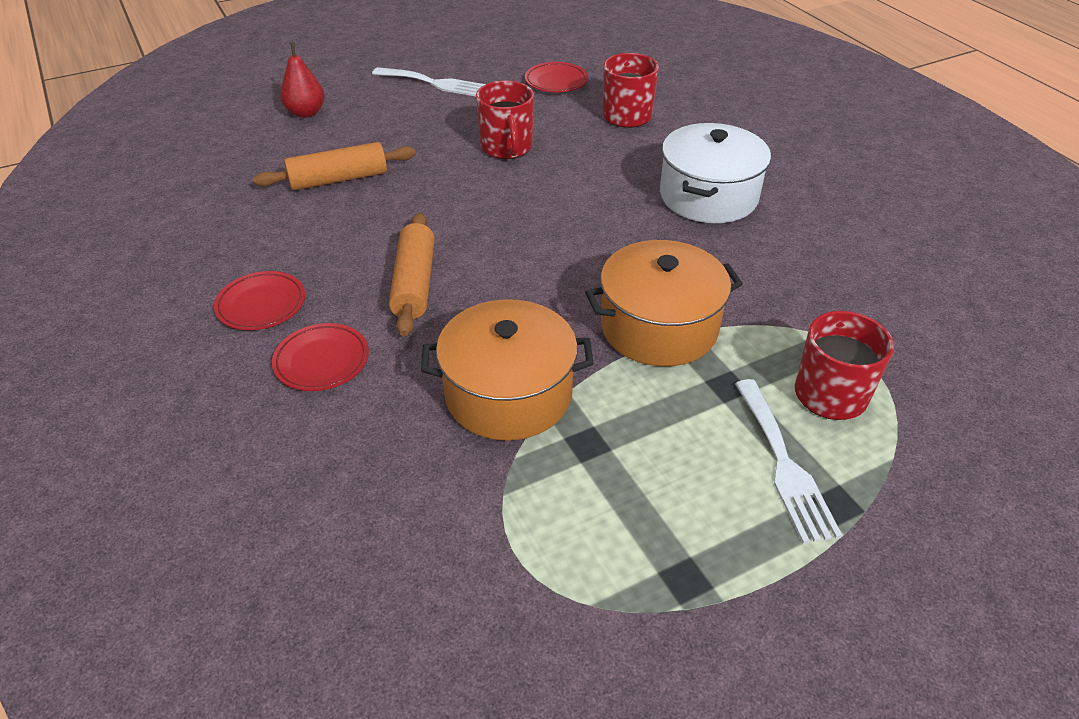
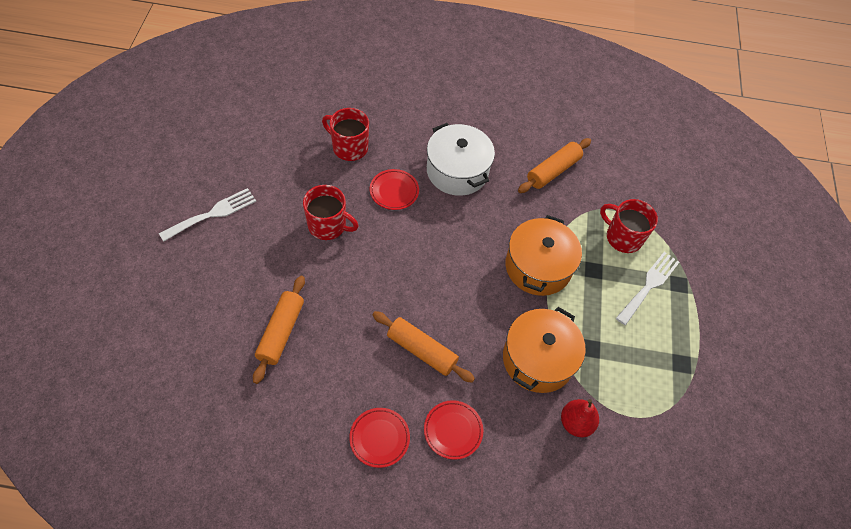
camera: 60 degrees left, 15 degrees up
(306, 113) = (176, 308): red pear -> red pear (575, 423)
(556, 81) = (277, 152): red plate -> red plate (394, 191)
(784, 465) = (649, 285): white fork -> white fork turned 75 degrees counterclockwise
(835, 271) = (553, 171): none -> orange rolling pin

